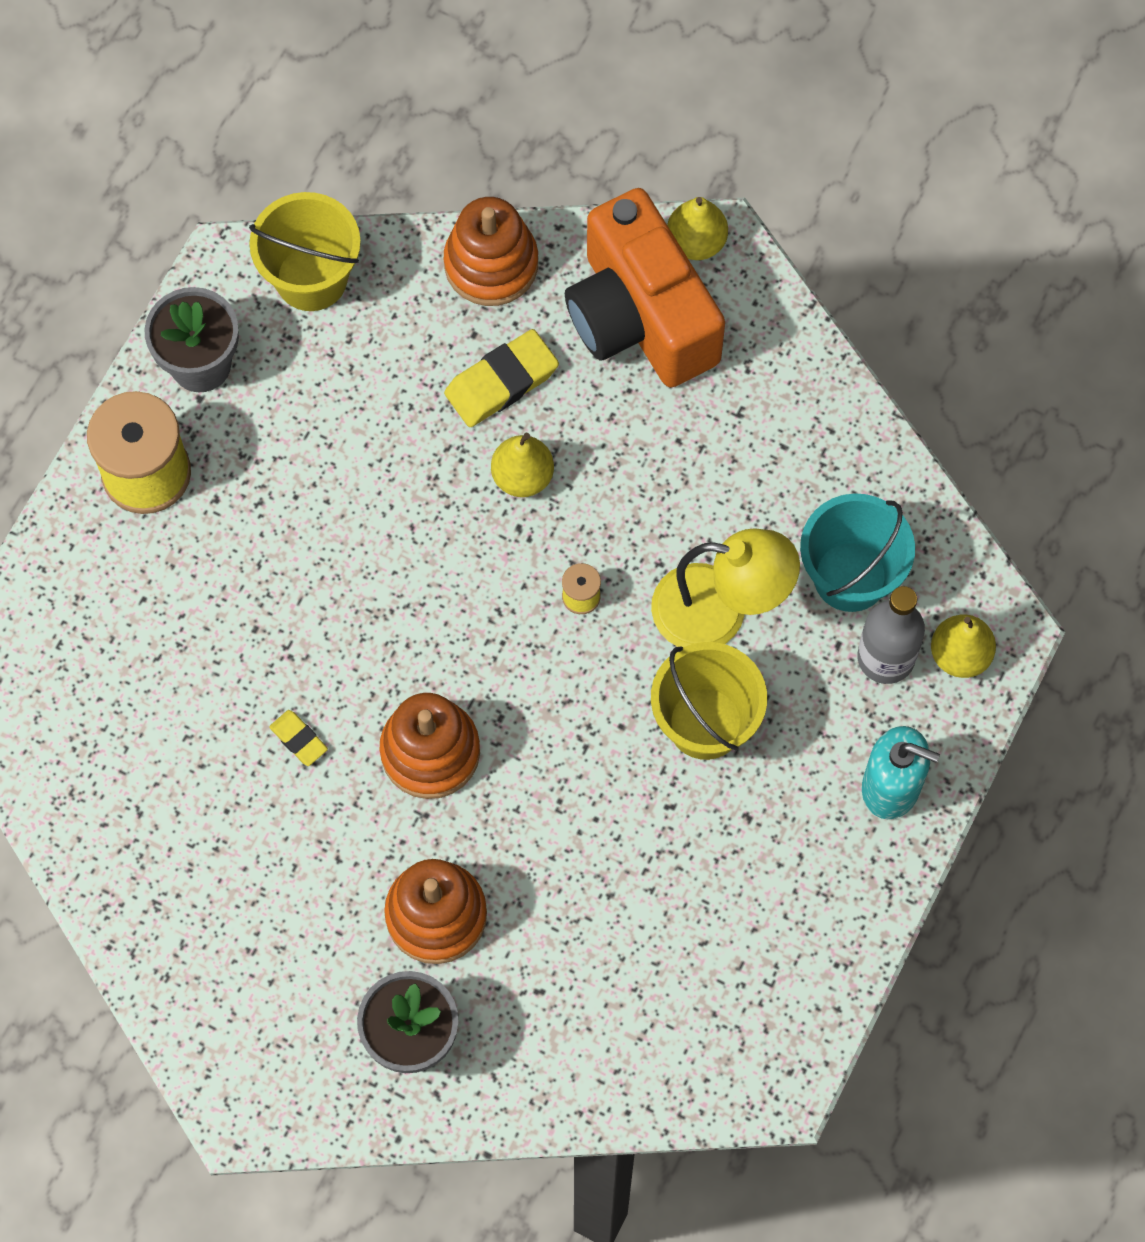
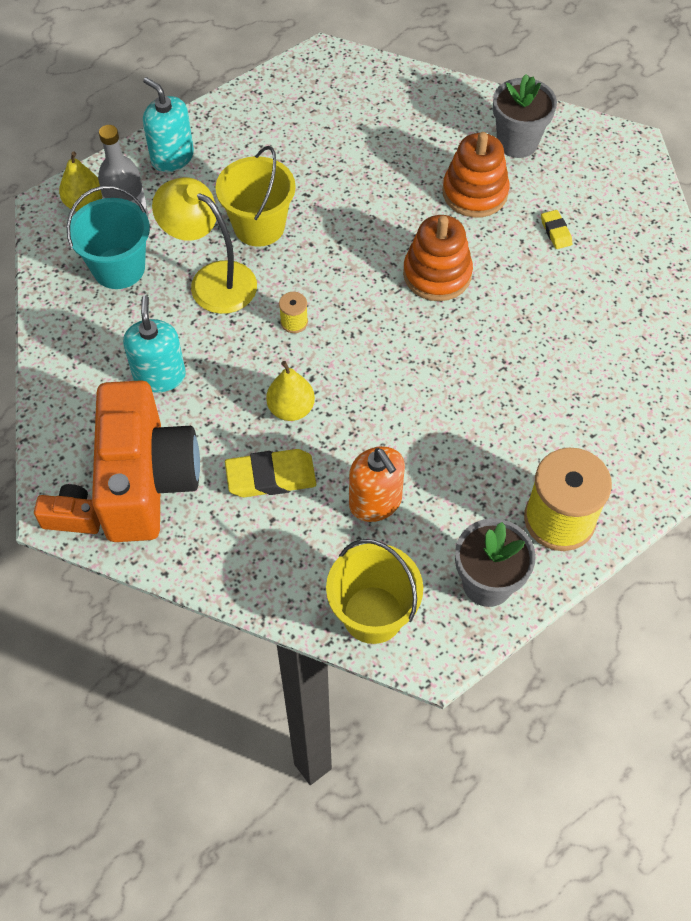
camera: 155 degrees left, 10 degrees down
(298, 739) = (519, 312): yellow eraser -> yellow eraser (556, 232)
(366, 404) = (375, 502): none -> orange soap dispenser
(491, 264) = (231, 566): orange stacking toy -> none
(696, 242) = (73, 518): yellow pear -> orange camera
(705, 451) = (159, 375): none -> turquoise soap dispenser

